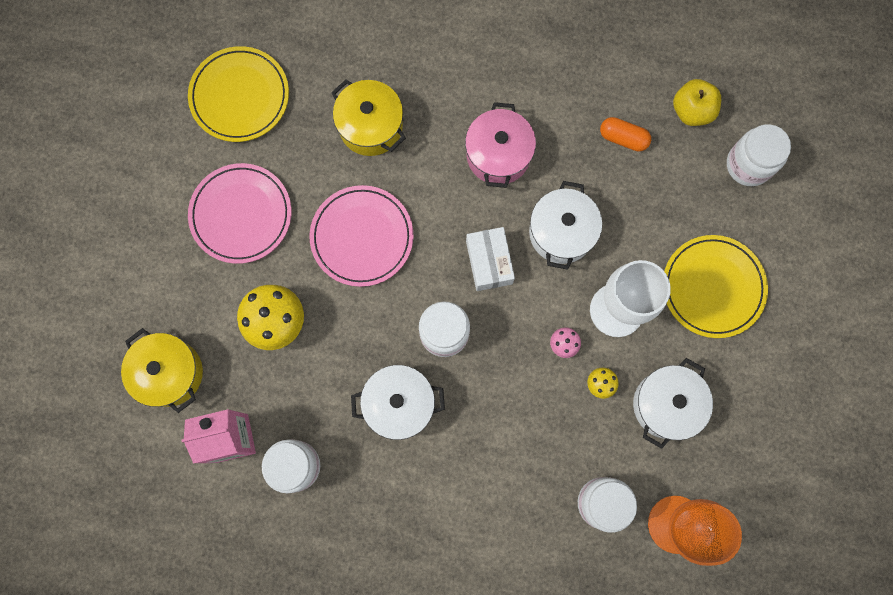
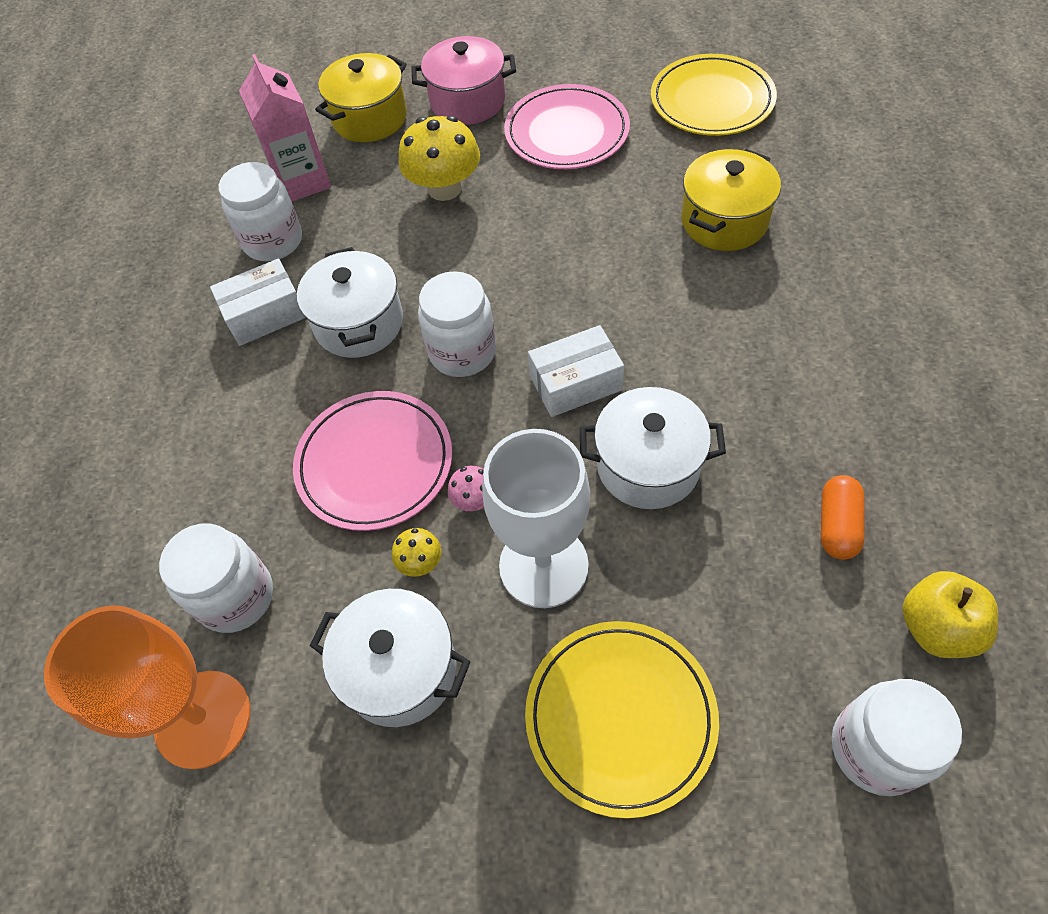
camera: 85 degrees right, 20 degrees down
(362, 237) = (572, 242): pink plate -> pink plate (375, 463)
(372, 475) = (265, 315): none -> white box
(498, 155) = (740, 364): pink pot -> pink pot (467, 101)

